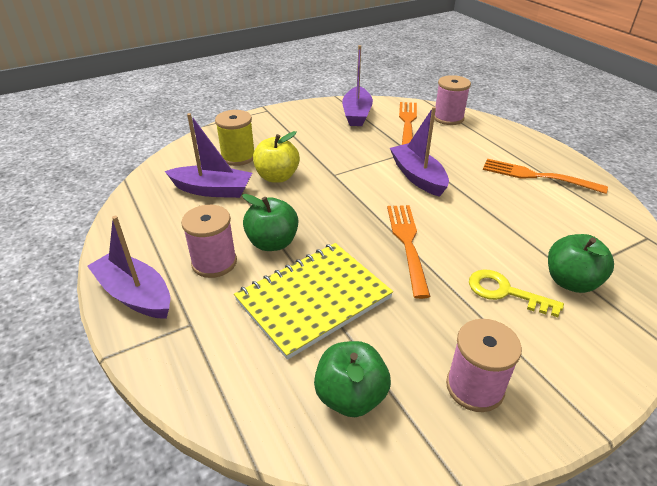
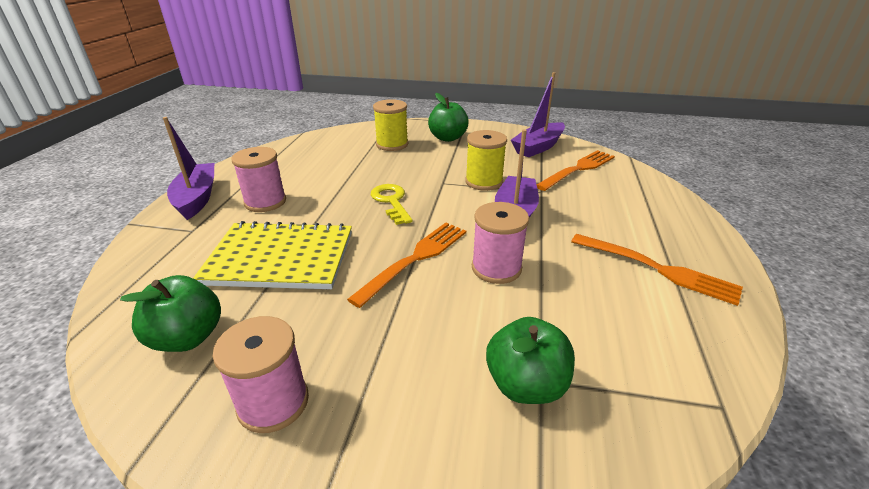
camera: 40 degrees right, 5 degrees down
(212, 190) = (340, 158): purple boat -> none
(272, 243) = (319, 208): green apple -> green apple (447, 138)
(277, 177) = (396, 167): yellow apple -> none
(362, 160) = (484, 182): none -> yellow spool
(448, 118) = (632, 179): pink spool -> pink spool (496, 268)
(505, 292) = (436, 348): yellow key -> yellow key (391, 201)
(537, 176) = (657, 269): orange fork -> orange fork turned 150 degrees clockwise

